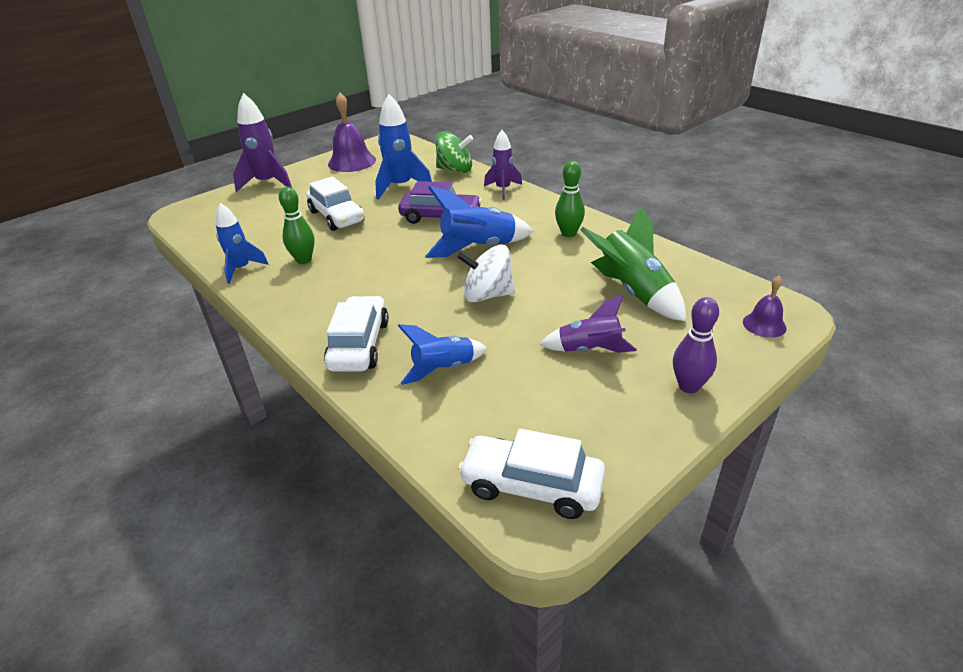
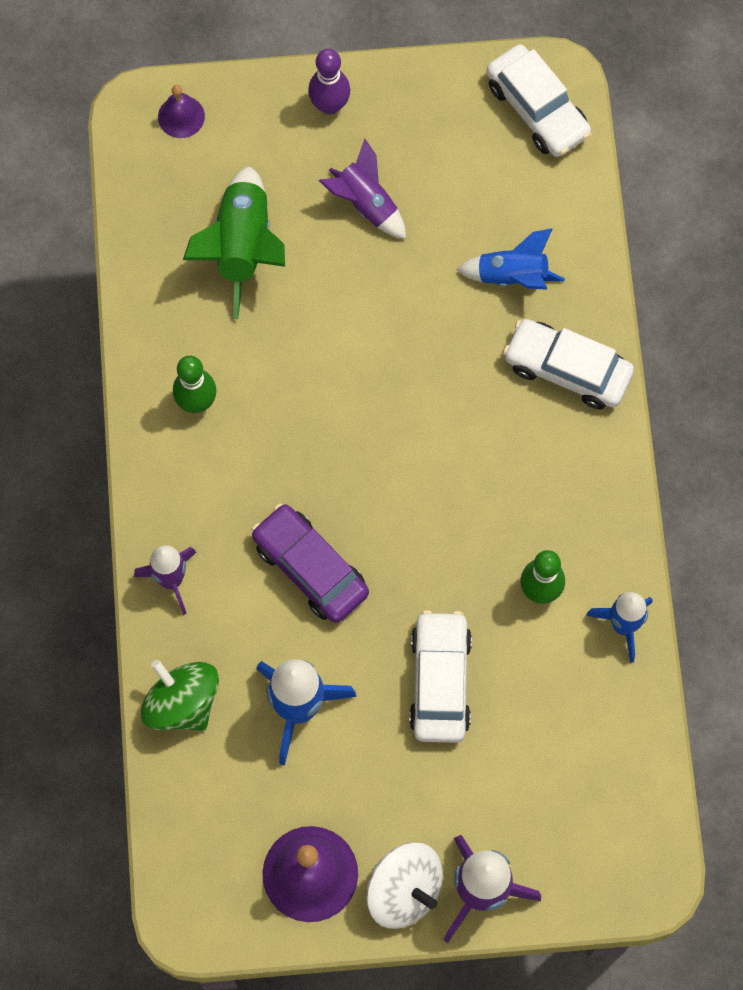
camera: 145 degrees left, 35 degrees up
(359, 345) = (567, 370): white car -> white car turned 75 degrees clockwise
(478, 248) = (324, 454): blue rocket -> none
(487, 295) = (387, 354): white spinning top -> white spinning top (404, 890)

